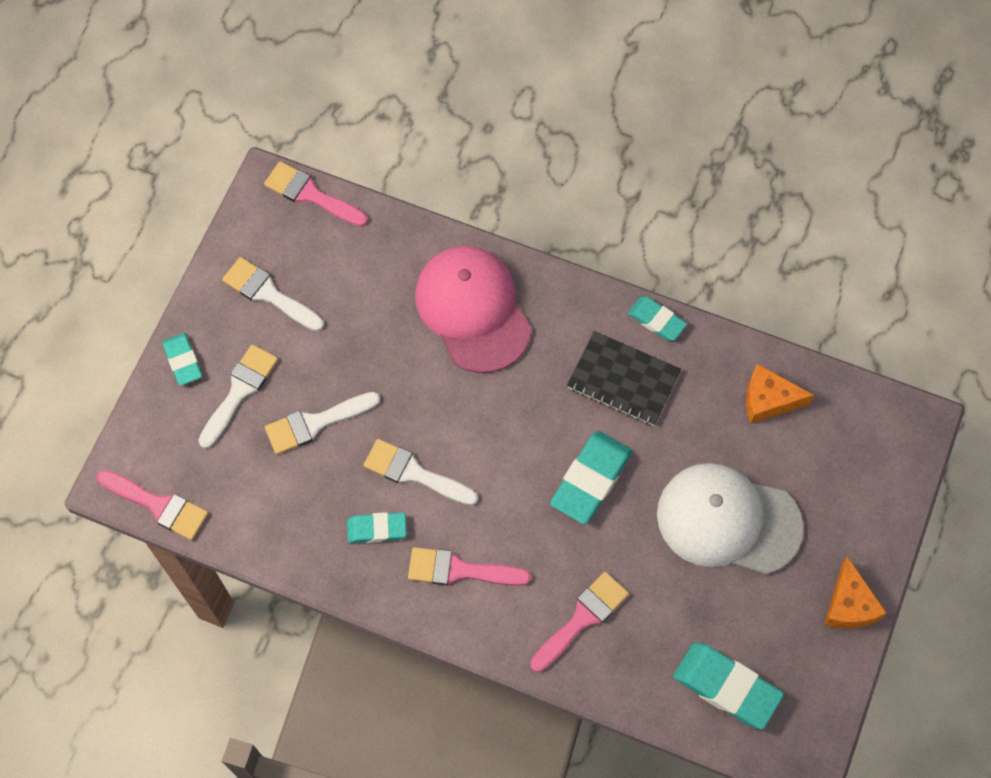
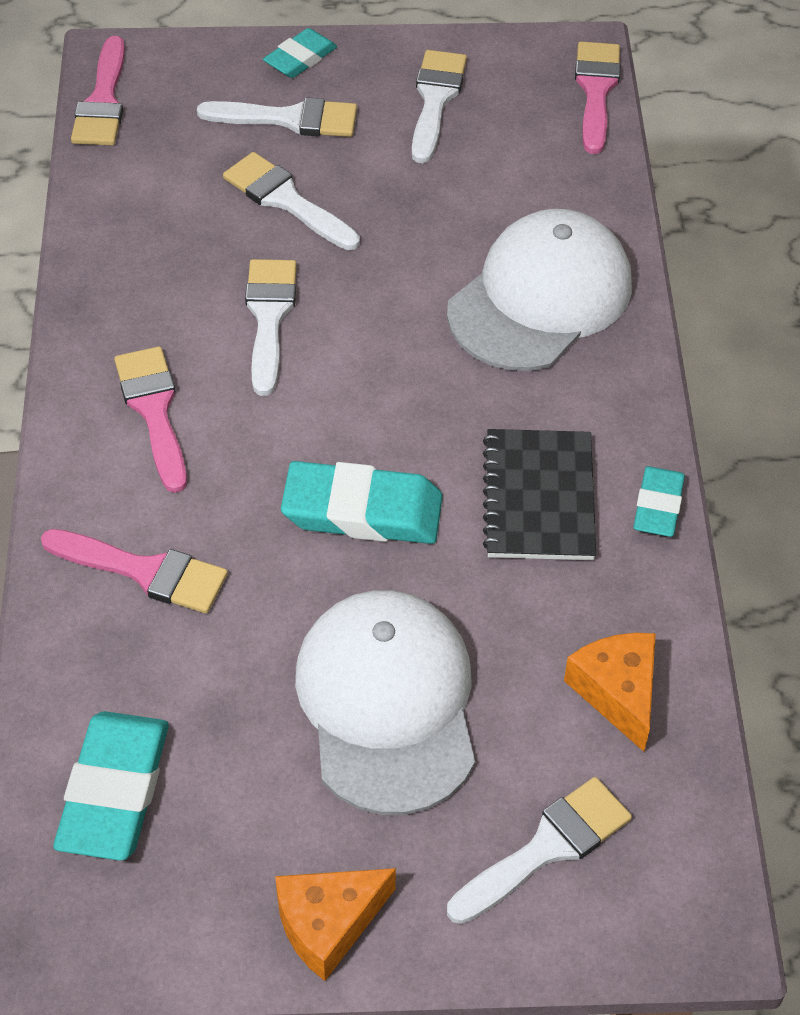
camera: 65 degrees right, 15 degrees down
(377, 529) = (171, 307): turquoise eraser -> none
(473, 310) = (540, 298): pink cap -> white cap
(846, 478) = (547, 847): none -> white brush

